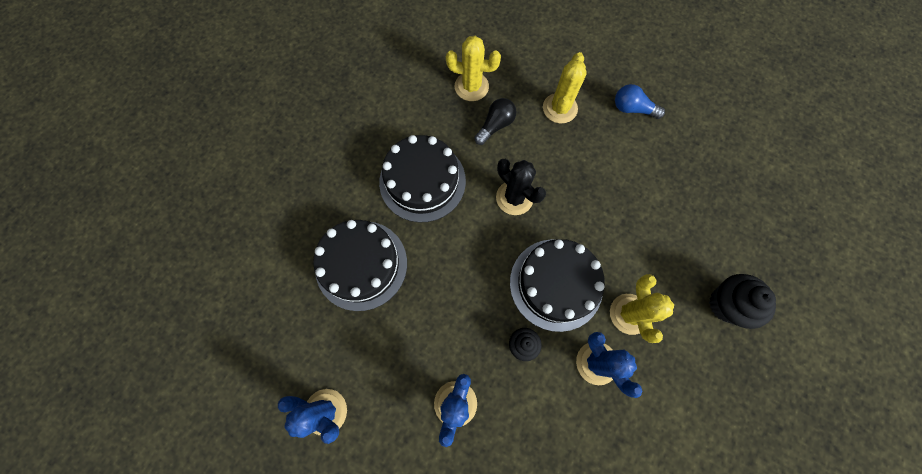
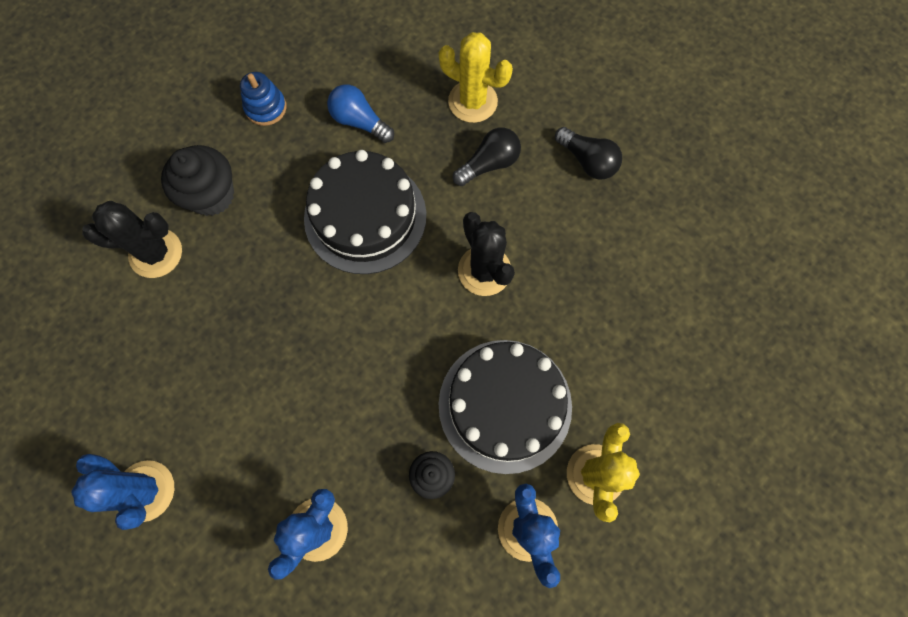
camera: 15 degrees right, 0 degrees up
(282, 243) = (156, 253): none -> black cactus
(330, 124) = (266, 108): none -> blue stacking toy
(361, 265) = (249, 309): black cake -> none
(560, 108) = (587, 161): yellow cactus -> black light bulb
(632, 109) = (692, 187): blue light bulb -> blue light bulb (359, 122)
(726, 304) = (740, 499): black cupcake -> black cupcake (211, 195)

